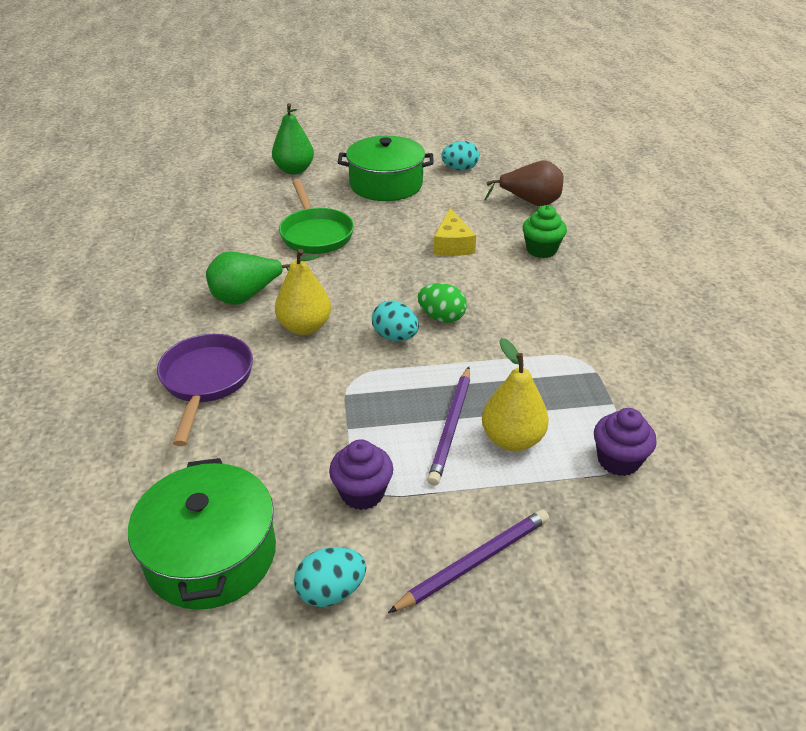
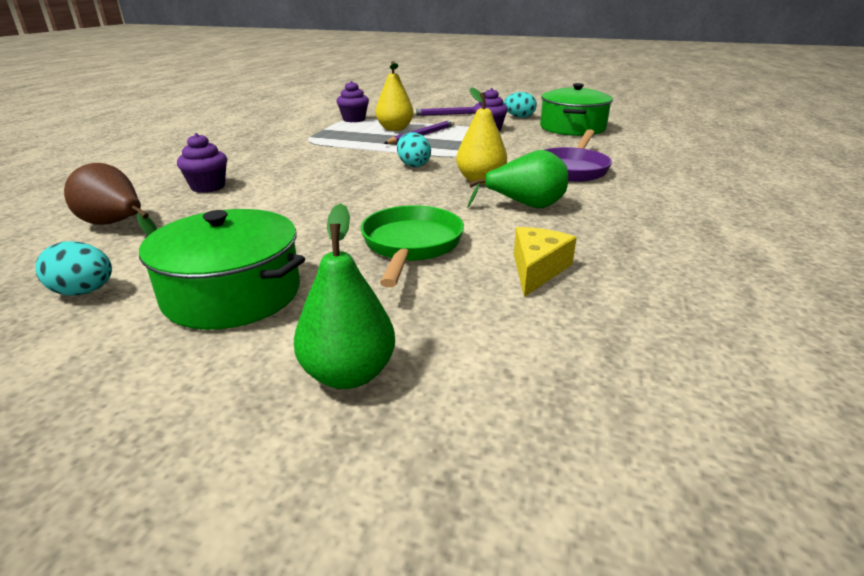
camera: 155 degrees left, 10 degrees down
(441, 317) = (365, 167): green egg -> none
(452, 244) = (277, 205): yellow cheese -> yellow cheese (537, 269)
(541, 250) = (208, 187): green cupcake -> purple cupcake

